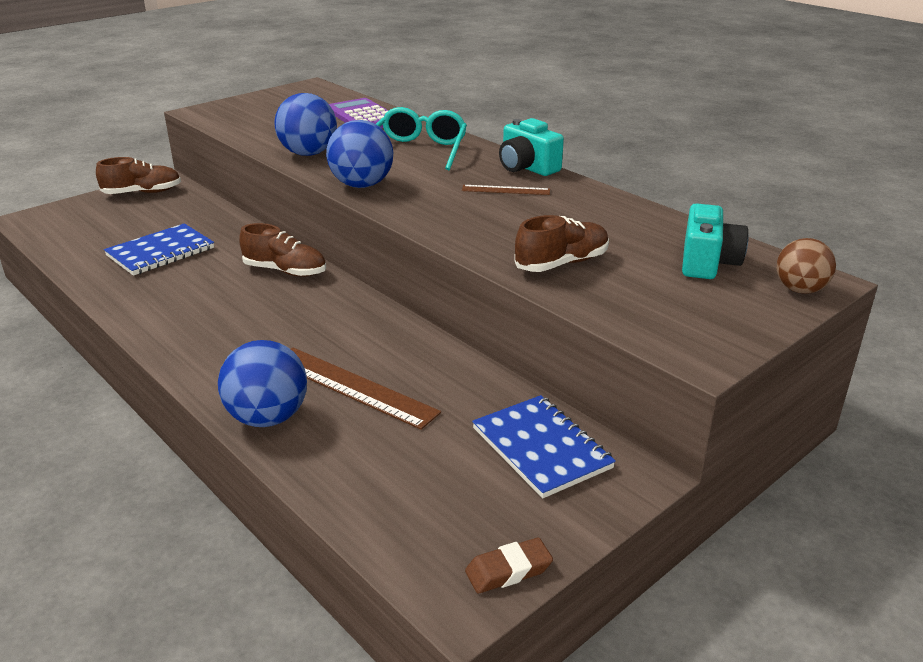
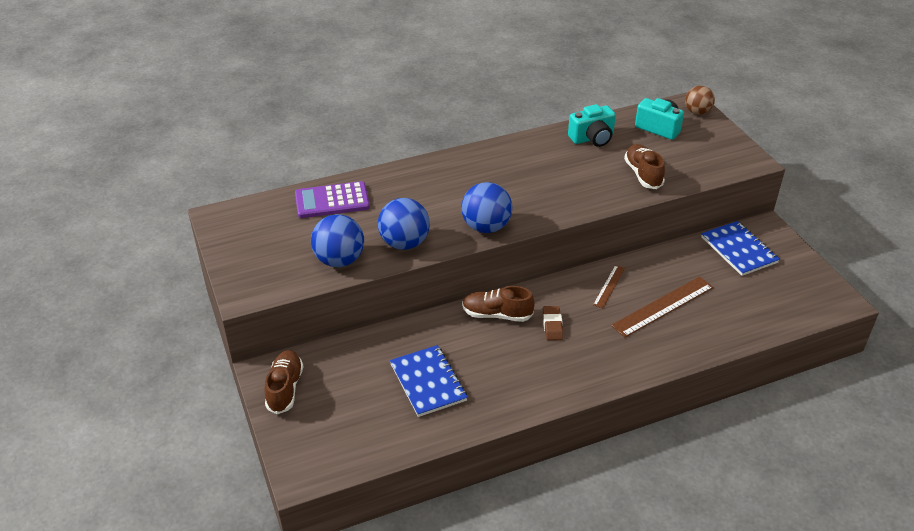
camera: 70 degrees left, 10 degrees up
(268, 418) = (686, 346): blue ball -> blue ball (339, 260)
(285, 271) = (497, 314): brown shoe -> brown shoe turned 120 degrees counterclockwise
(419, 150) = (430, 188): turquoise glasses -> none
(506, 190) = (527, 168): brown ruler -> brown ruler (609, 286)
(508, 570) = (825, 283): brown eraser -> brown eraser (552, 325)
(527, 168) = (492, 150): turquoise camera -> turquoise camera (592, 138)
(541, 448) = (739, 250): blue notebook -> blue notebook turned 75 degrees clockwise

